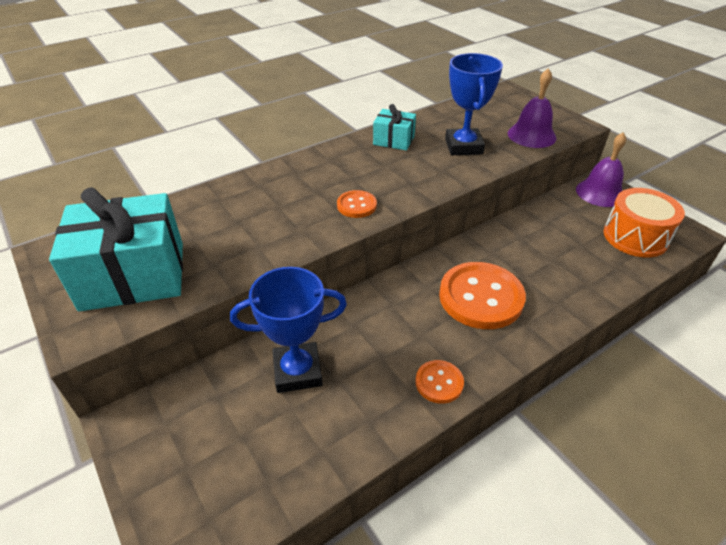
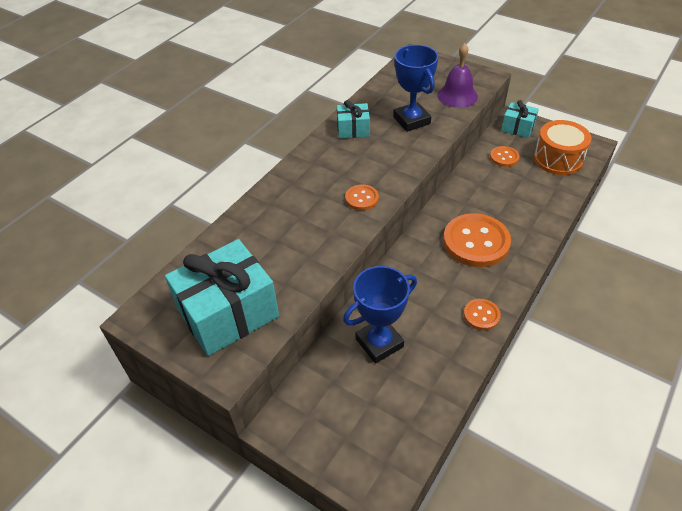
camera: 20 degrees left, 5 degrees up
(566, 218) = (504, 157): none -> orange button
(600, 193) = (517, 128): purple bell -> turquoise gift

